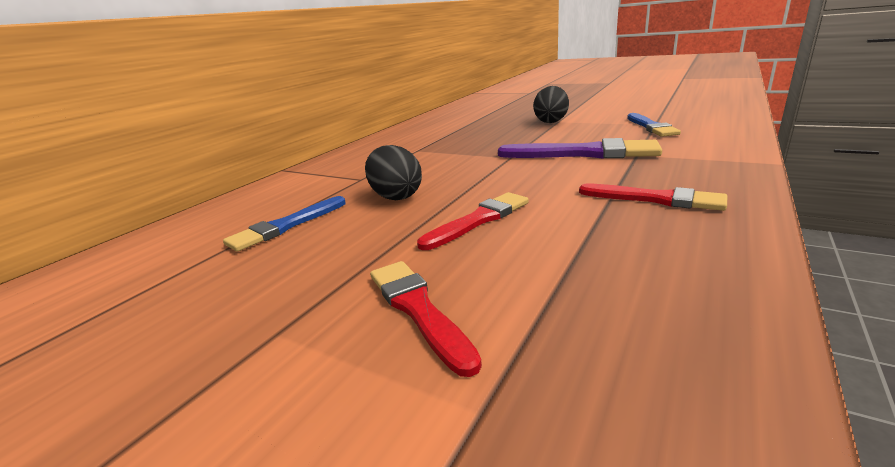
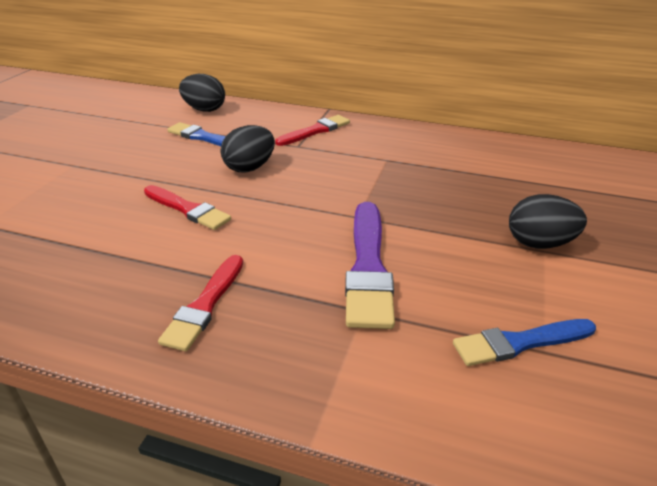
camera: 75 degrees right, 10 degrees up
(186, 233) = (204, 109): none -> black egg
(418, 309) = (72, 199): red brush -> red brush (315, 131)

